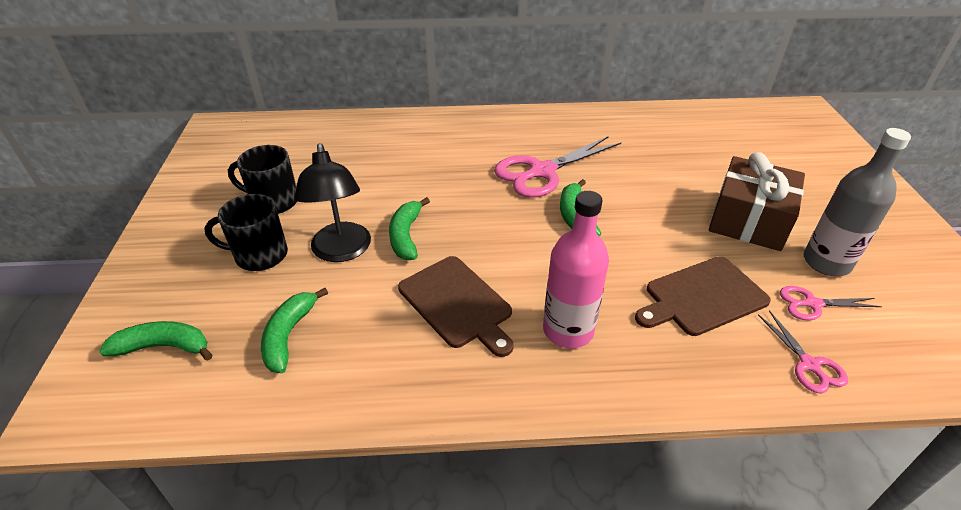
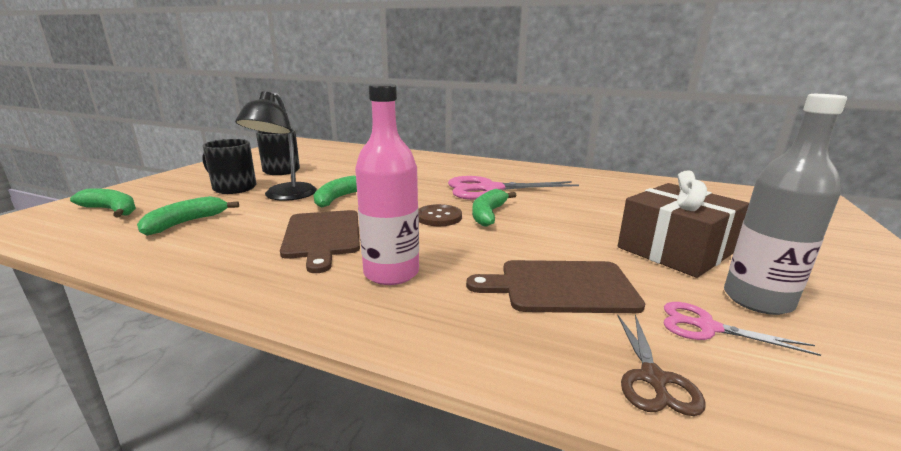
camera: 25 degrees right, 20 degrees down
(535, 236) = (439, 217): none -> brown button
(809, 364) = (653, 378): pink scissors -> brown scissors

